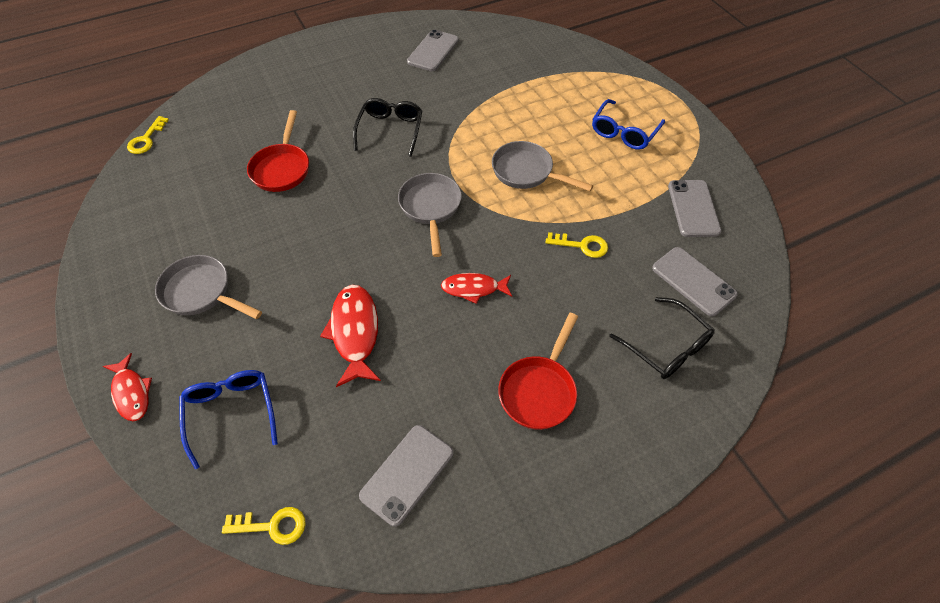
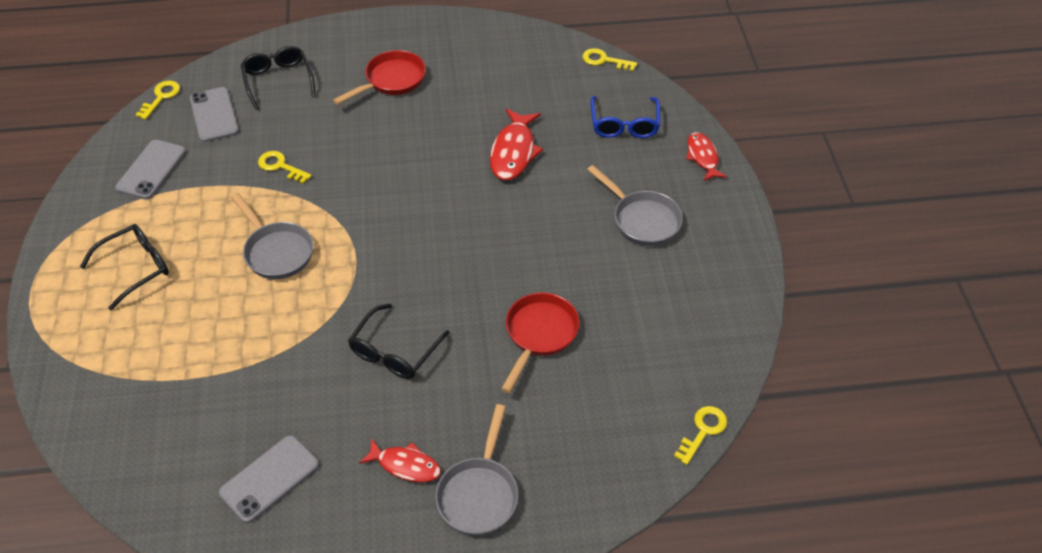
camera: 160 degrees left, 5 degrees down
(407, 474) = (508, 62): grey phone -> none
(430, 208) = (397, 240): grey pan -> grey pan (479, 494)
(473, 288) = (398, 158): red fish -> red fish (405, 465)
(624, 132) = (136, 268): blue glasses -> black glasses
(765, 285) = (161, 97): none -> yellow key

